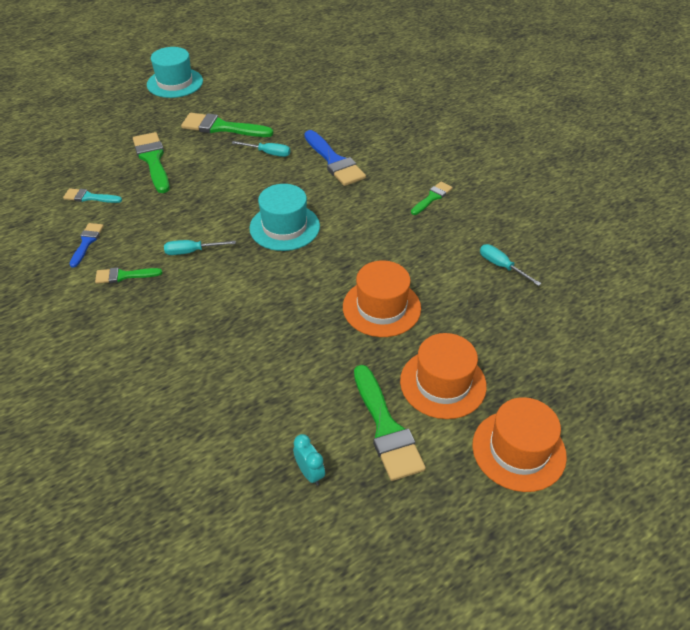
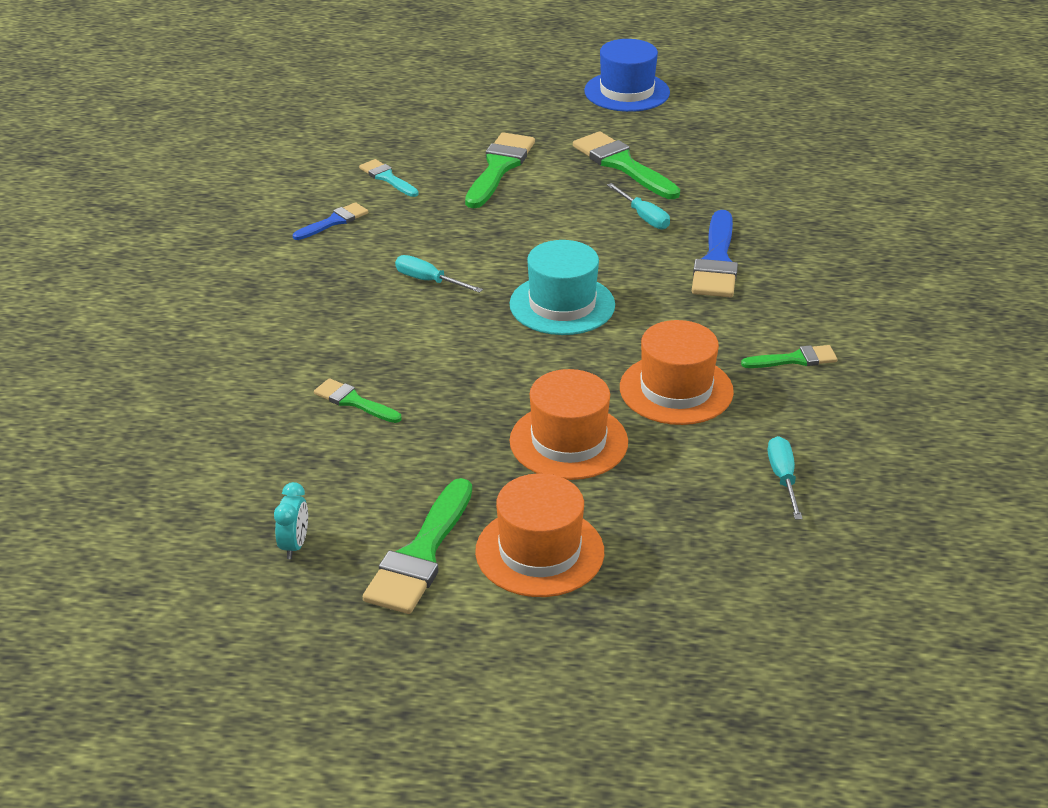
camera: 40 degrees right, 10 degrees down
(124, 276) = (333, 271): green brush -> green brush (353, 401)
(175, 83) = (627, 92): turquoise hat -> blue hat
(518, 450) = (539, 663): orange hat -> orange hat (676, 390)

